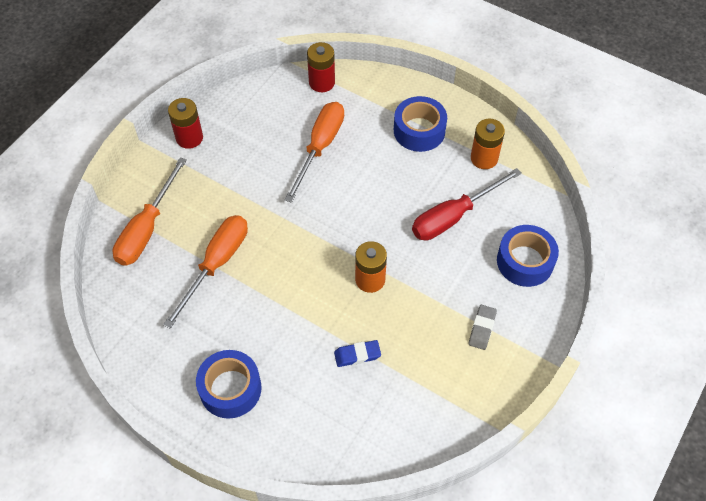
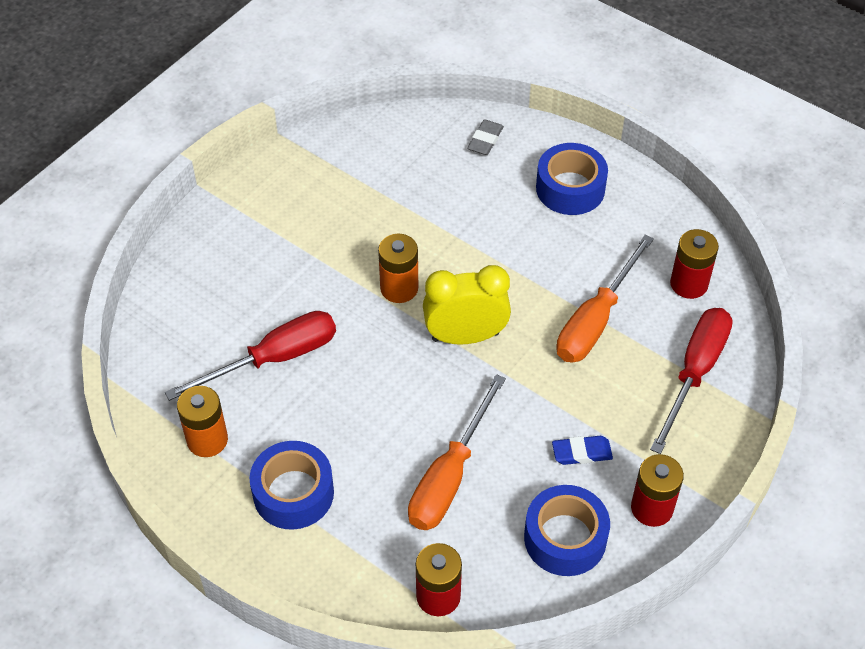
camera: 175 degrees left, 5 degrees down
(139, 301) = (689, 284): none -> red battery
(147, 228) = (694, 373): orange screwdriver -> red screwdriver
(315, 244) = (465, 336): none -> yellow clock
(357, 355) = (425, 210): blue eraser -> blue eraser (581, 452)
(482, 328) = (274, 226): grey eraser -> grey eraser (485, 140)
(525, 261) = (197, 295): blue tape -> blue tape (565, 538)

